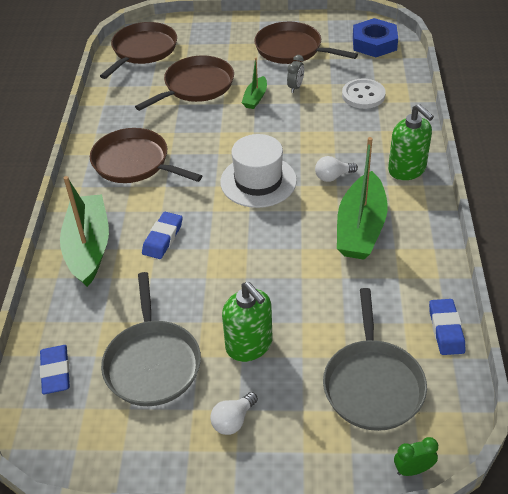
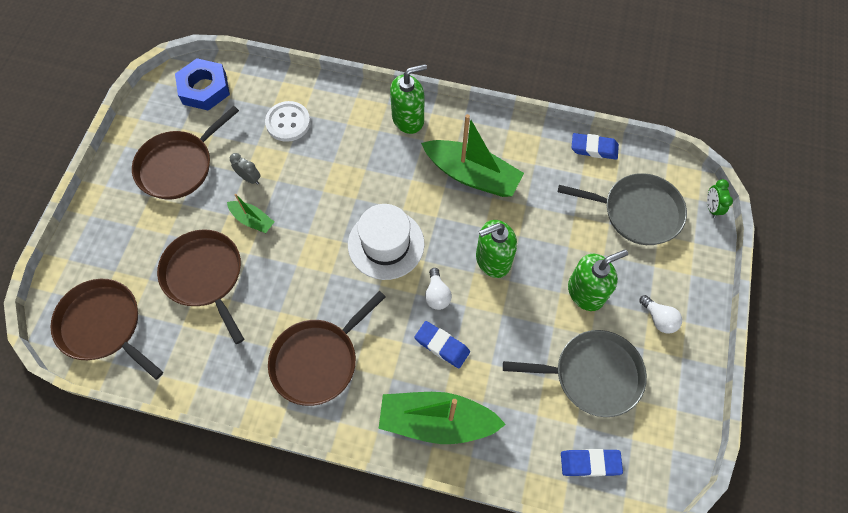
camera: 80 degrees left, 20 degrees up
(265, 260) = (492, 260): none -> green soap dispenser
(333, 177) = (399, 179): white light bulb -> white light bulb (437, 294)

